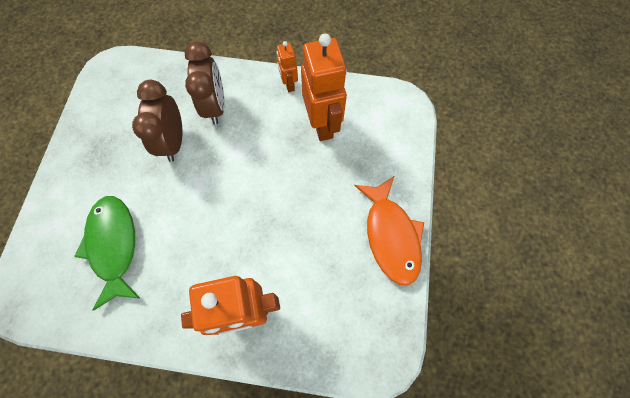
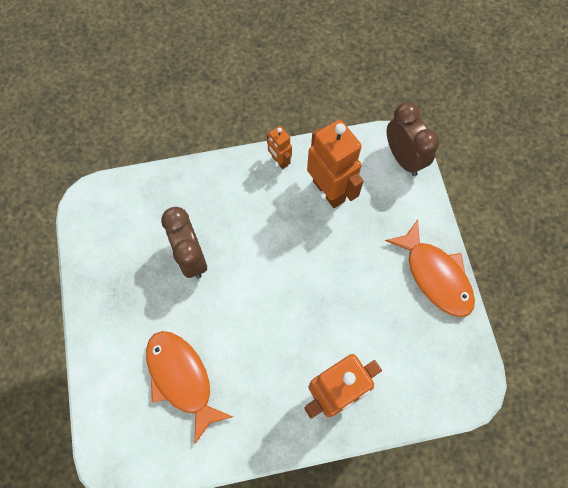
camera: 20 degrees left, 0 degrees up
(114, 246) = (182, 379): green fish -> orange fish
(215, 106) = (216, 207): brown clock -> brown clock (403, 158)

